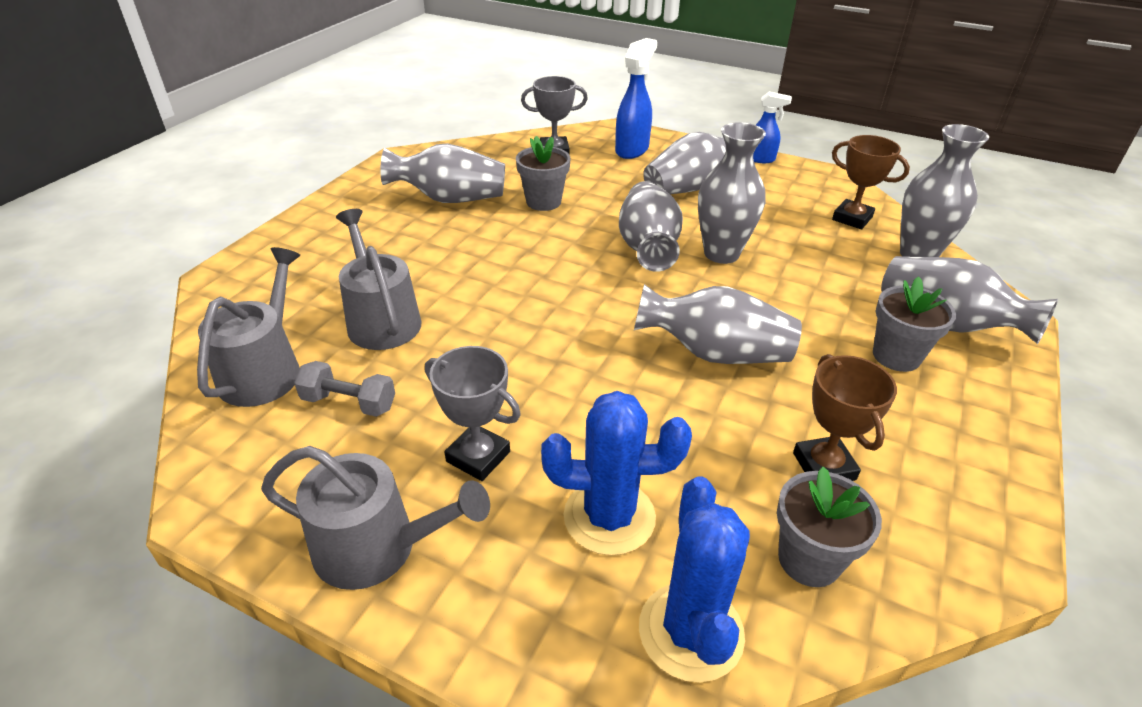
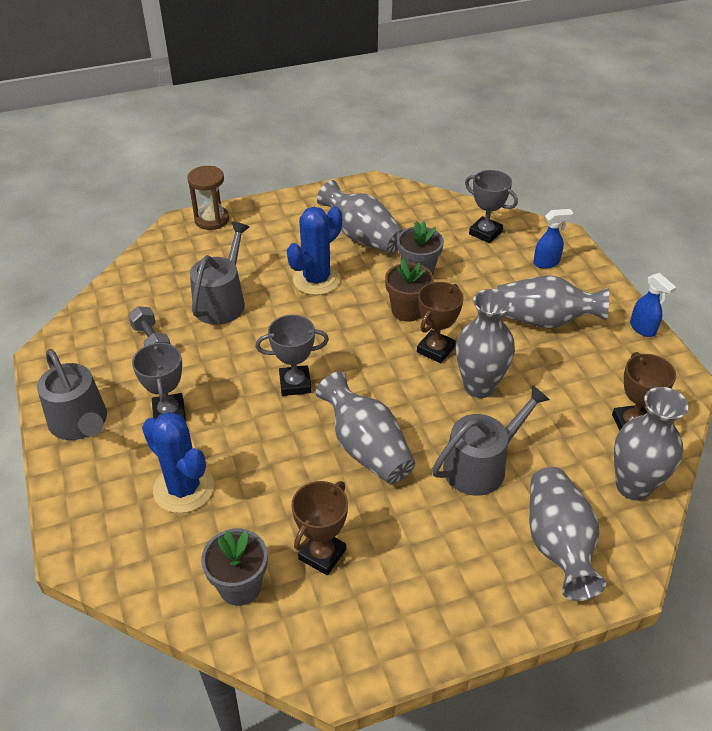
camera: 45 degrees right, 5 degrees up
(257, 256) = (212, 220): none -> brown hourglass
(264, 370) = (139, 297): grey watering can -> grey watering can (481, 465)
(571, 344) = (295, 384): none -> grey trophy
(579, 232) = (407, 310): none -> brown flower pot
(632, 150) = (546, 263): blue spray bottle -> blue spray bottle, size x0.63
(647, 247) = (435, 349): grey vase -> brown trophy
(691, 631) = (144, 565): blue cactus -> blue cactus (316, 280)
(896, 356) = (479, 535): grey flower pot -> none

